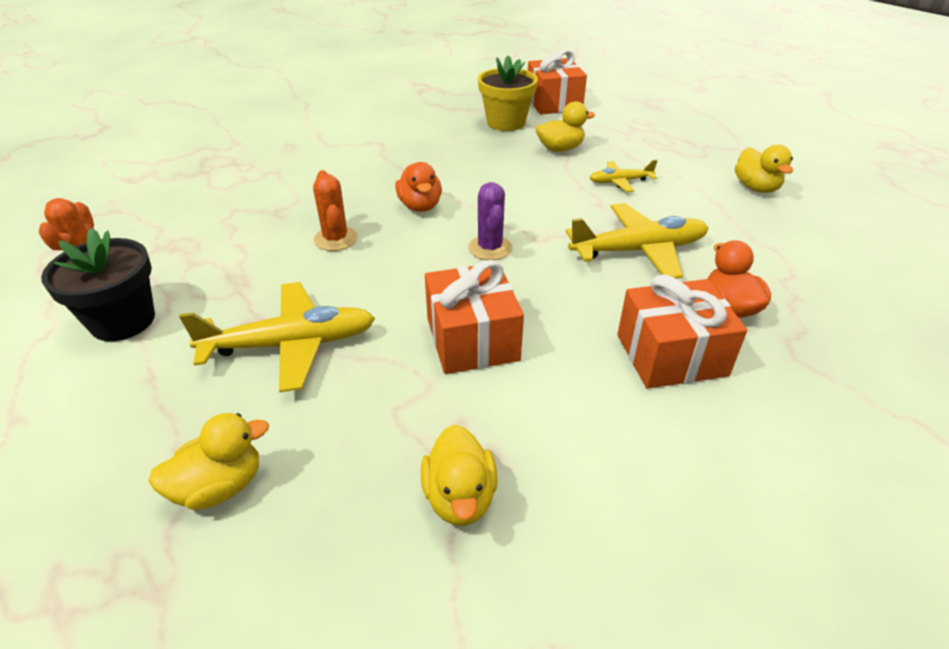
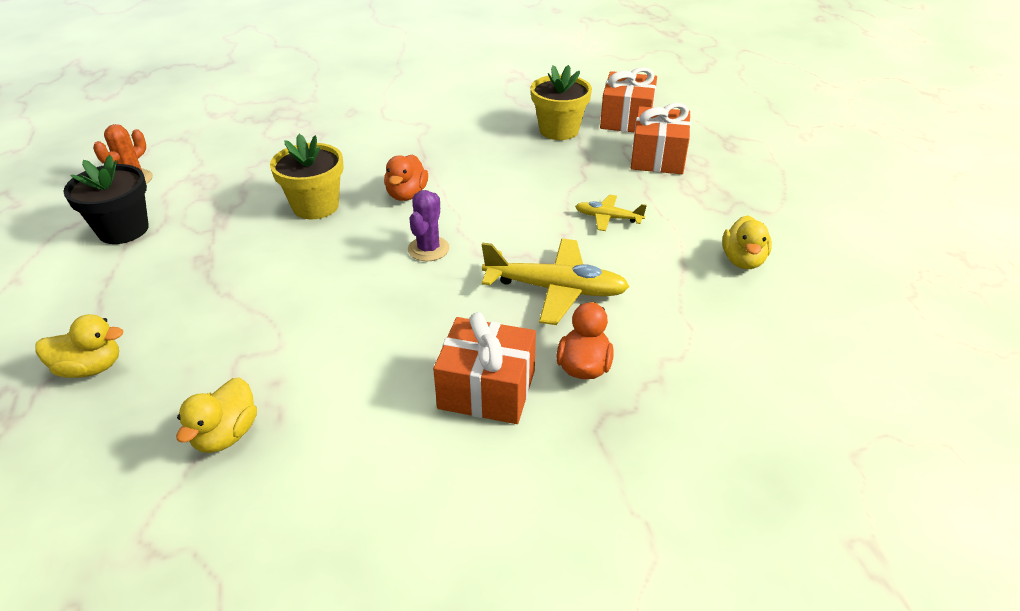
camera: 25 degrees right, 0 degrees up
(290, 345) = (212, 283): yellow plane -> none
(335, 239) = (315, 206): orange cactus -> yellow flower pot
(472, 339) = (342, 322): orange gift -> orange gift (657, 157)
(560, 149) = (584, 170): yellow duck -> none

